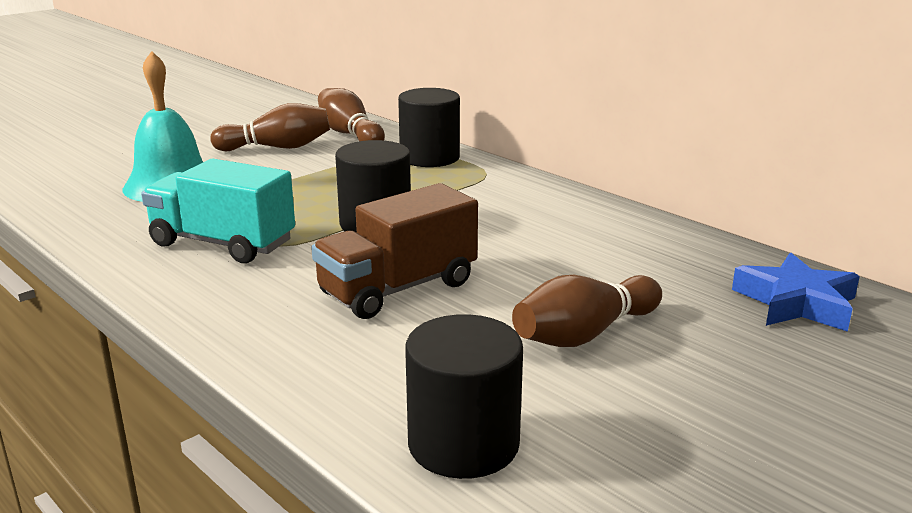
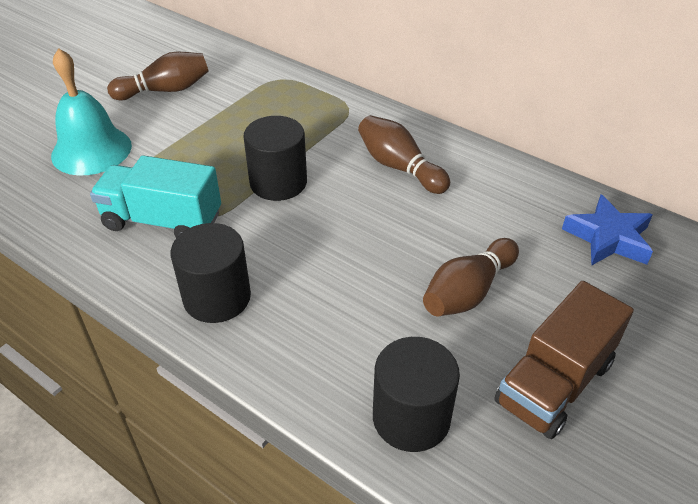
camera: 10 degrees left, 20 degrees up
(349, 134) = (221, 66): brown bowling pin -> brown bowling pin (399, 167)
(398, 289) = (318, 258): brown truck -> brown truck (554, 383)
(429, 157) = (297, 91): black cylinder -> black cylinder (217, 297)

